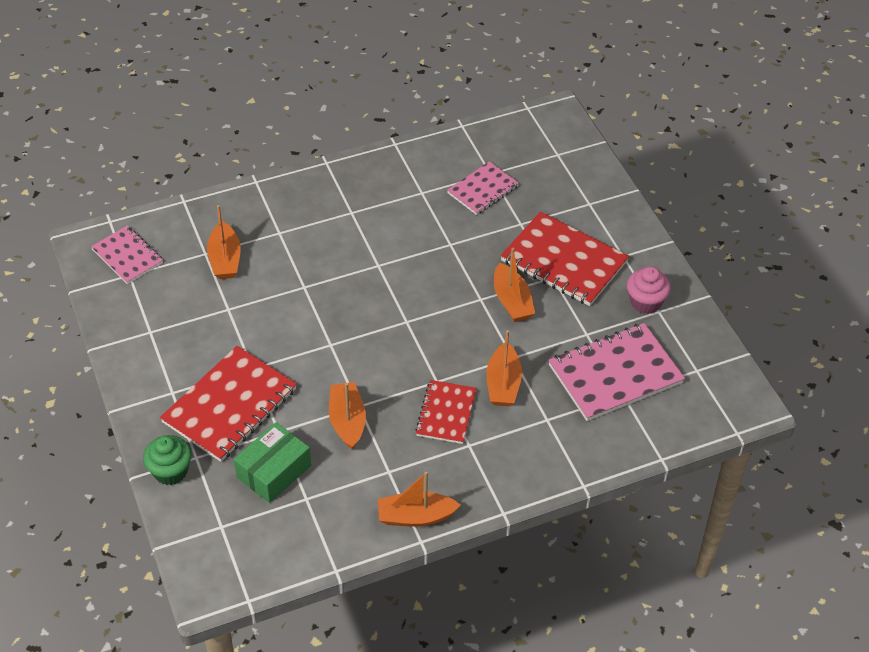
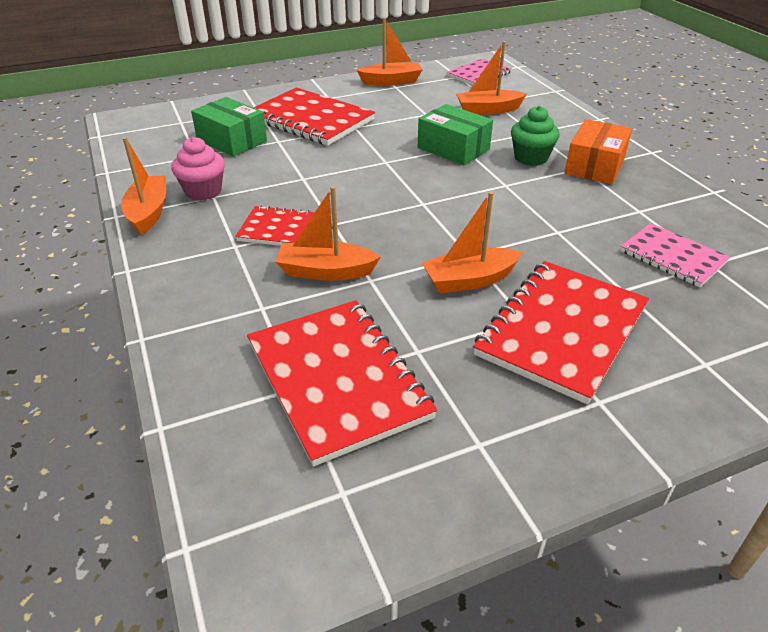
camera: 90 degrees right, 10 degrees down
(170, 471) = (245, 101): green cupcake -> green cupcake (531, 158)
(308, 293) = (453, 149): none -> green box
(347, 421) = (284, 173): orange boat -> orange boat (391, 81)
(349, 203) = (595, 166): none -> orange box
(615, 374) = (337, 380): pink notebook -> red notebook
(645, 302) = (497, 426): pink cupcake -> pink cupcake (203, 191)

